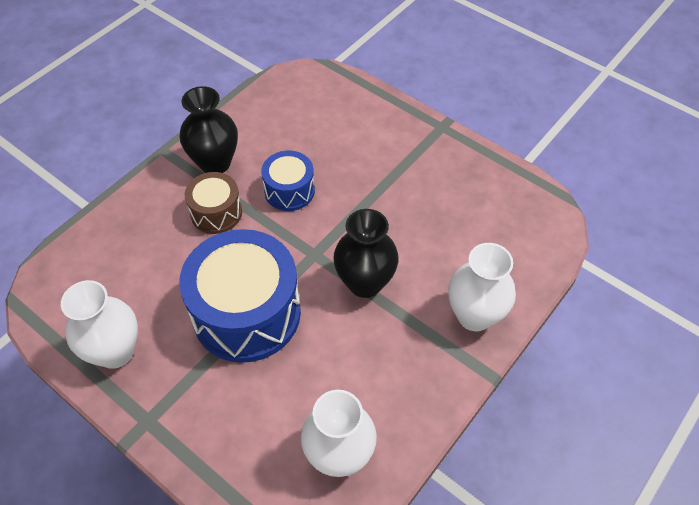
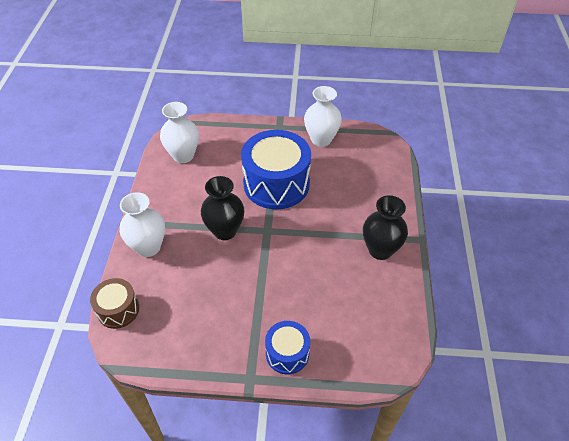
camera: 145 degrees right, 5 degrees down
(216, 213) = (345, 221): brown drum -> brown drum (118, 310)
(289, 191) = (316, 259): blue drum -> blue drum (287, 353)

